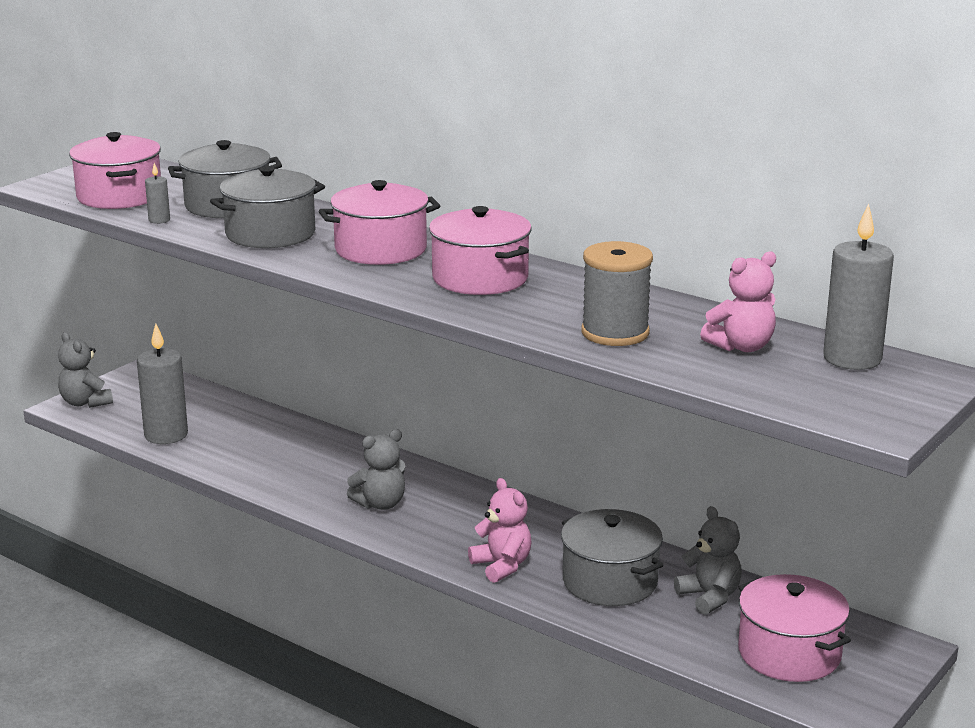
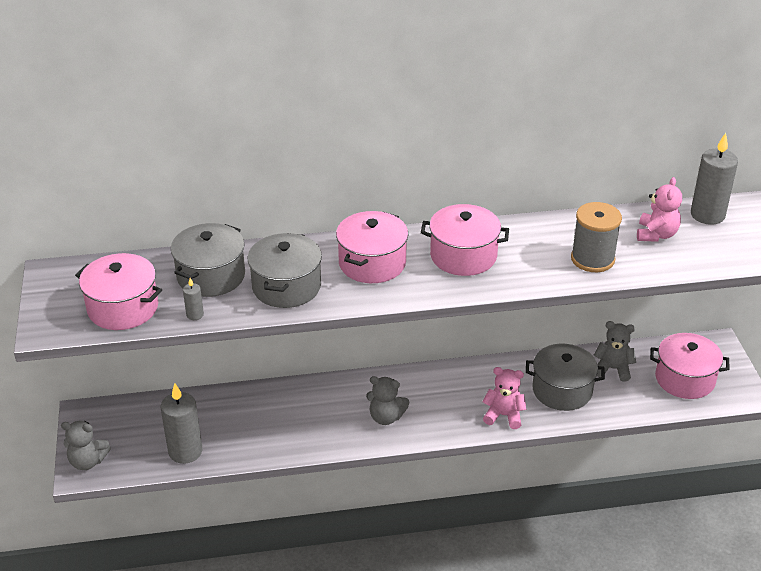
camera: 45 degrees left, 15 degrees up
(380, 504) = (386, 417): grey teddy bear -> grey teddy bear turned 90 degrees clockwise

